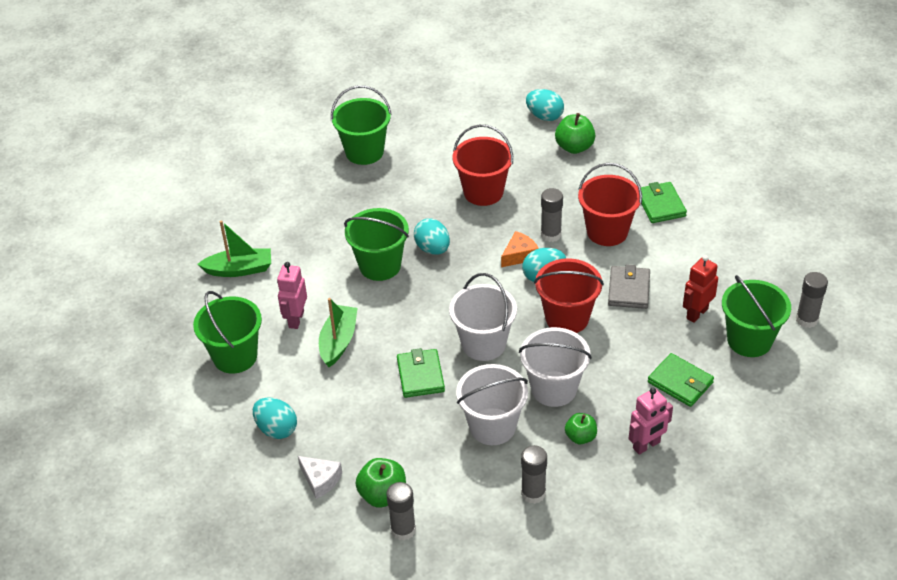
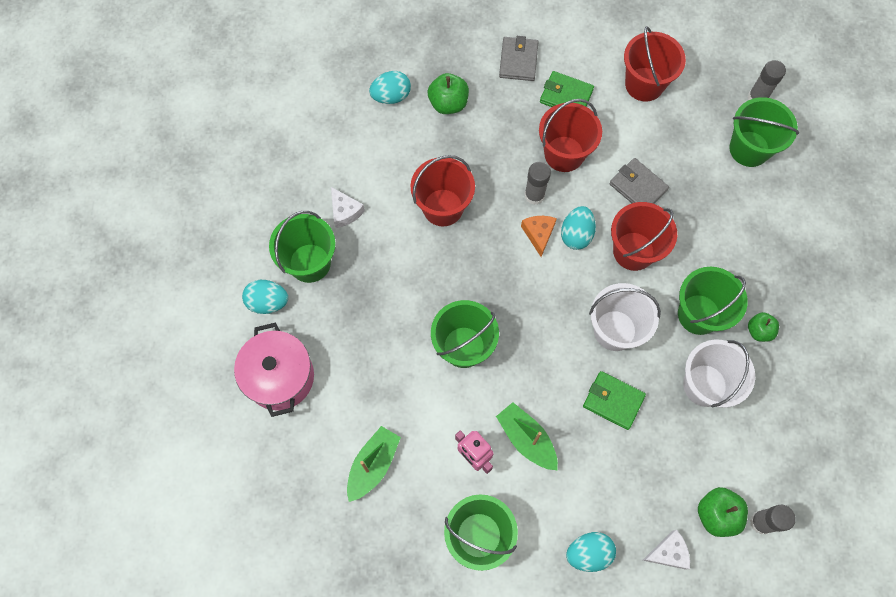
camera: 55 degrees left, 25 degrees up
(262, 186) = (280, 377): none -> pink pot
(423, 146) = (345, 212): none -> white cheese
(432, 249) = (477, 293): turquoise egg -> turquoise egg (268, 302)
(533, 493) = (789, 403): grey glue stick -> none
(553, 389) = (699, 314): white bucket -> green bucket
(646, 445) = (798, 292): pink robot -> none
(658, 163) = (518, 61): none -> grey wallet
(680, 382) = (755, 225): green wallet -> none
(697, 313) = (697, 161): red robot -> none
(729, 243) = (644, 84): none -> red bucket

